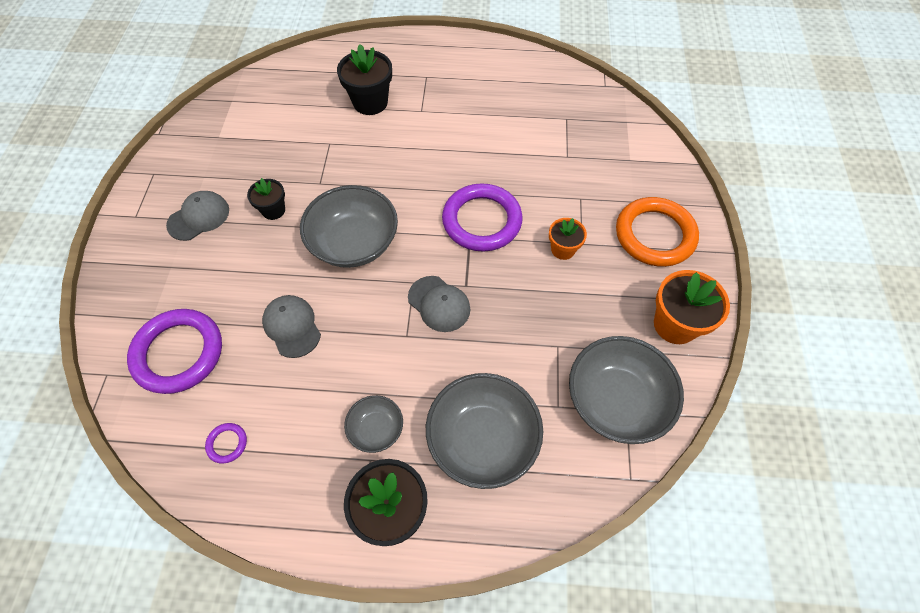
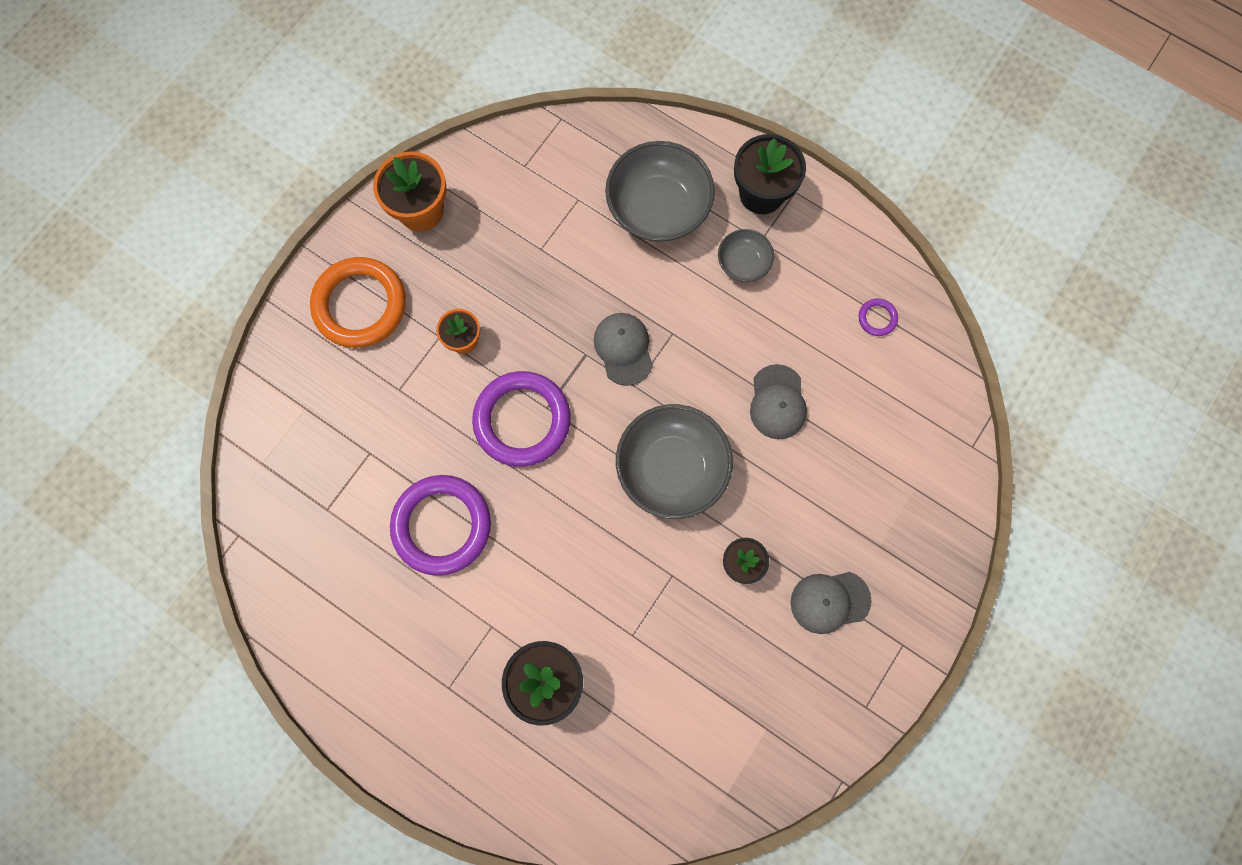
camera: 150 degrees left, 15 degrees up
(178, 353) = (897, 432): purple ring -> purple ring (442, 525)
(616, 400) = (526, 178): grey bowl -> none

